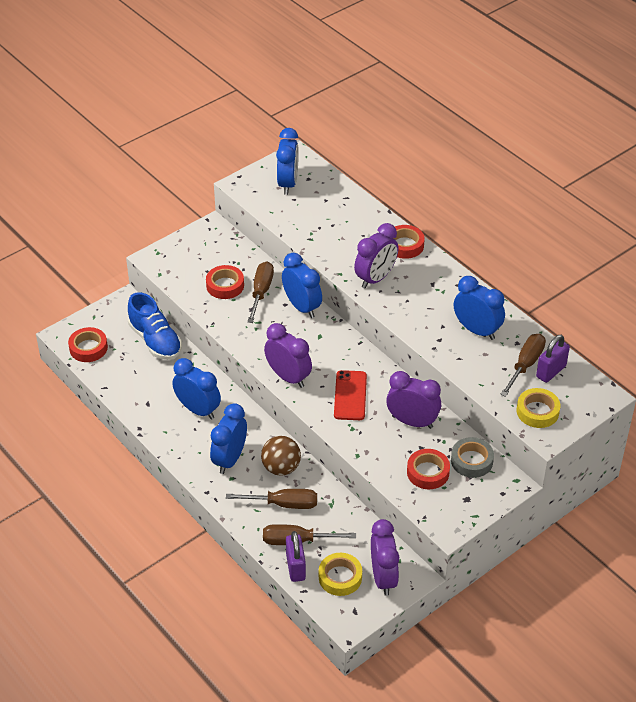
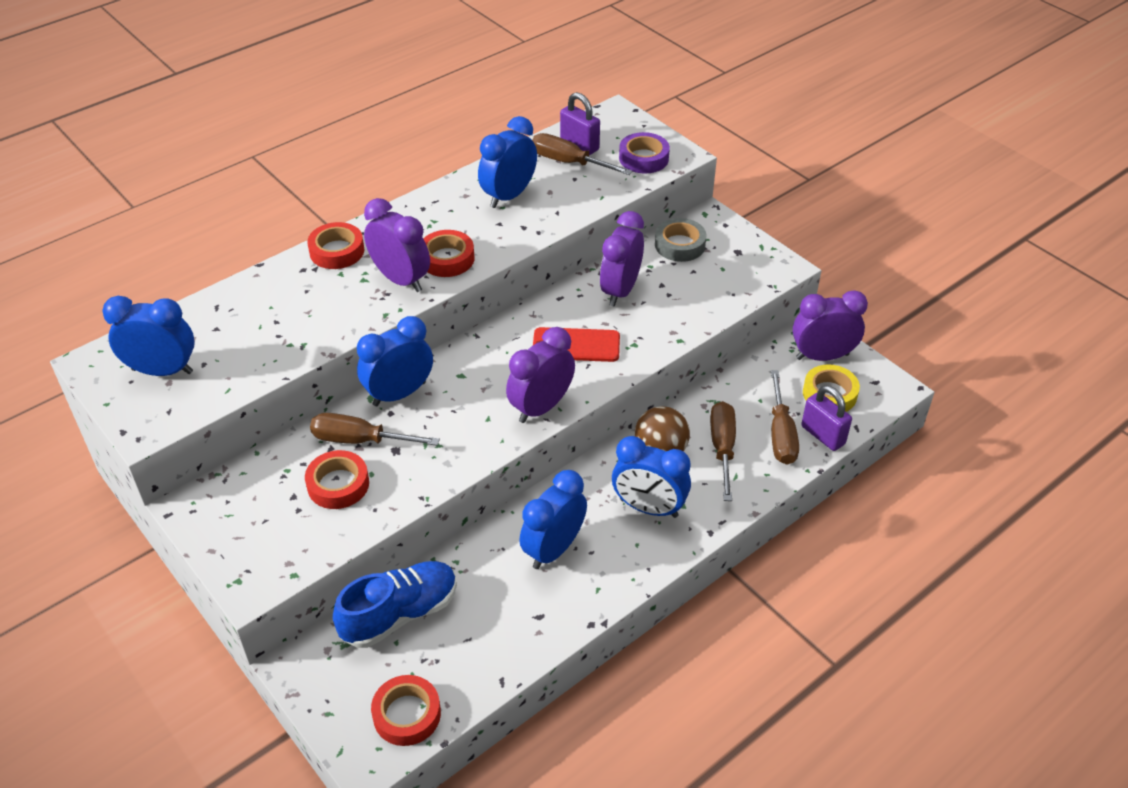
camera: 90 degrees left, 0 degrees up
(295, 567) = (823, 435): purple padlock -> purple padlock turned 60 degrees clockwise
(428, 472) = (701, 280): red tape -> red tape (447, 259)
(537, 411) = (643, 158): yellow tape -> purple tape

